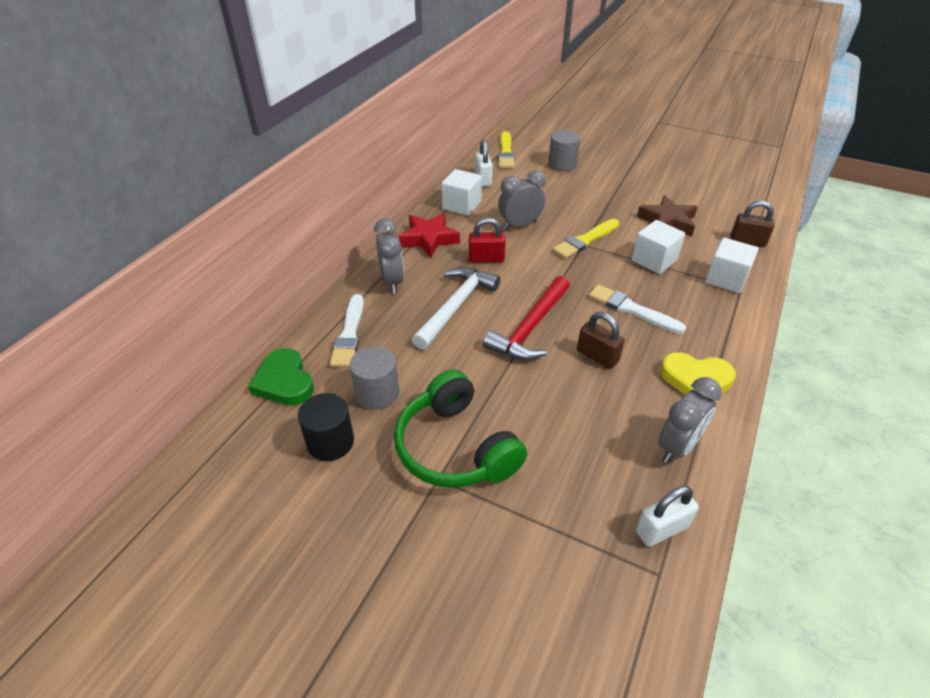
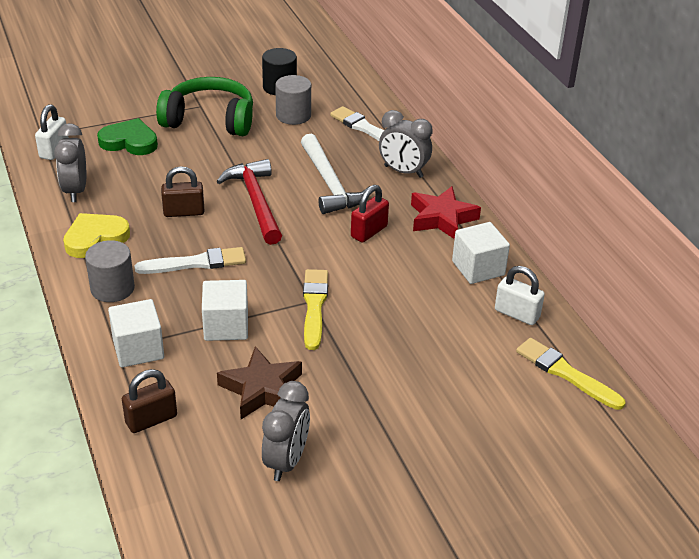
camera: 130 degrees right, 5 degrees down
(284, 381) = (353, 91): green heart -> green heart (129, 142)
(520, 225) = (394, 282): grey clock -> grey clock (286, 461)
(562, 164) = (481, 402): grey cylinder -> grey cylinder (112, 288)

